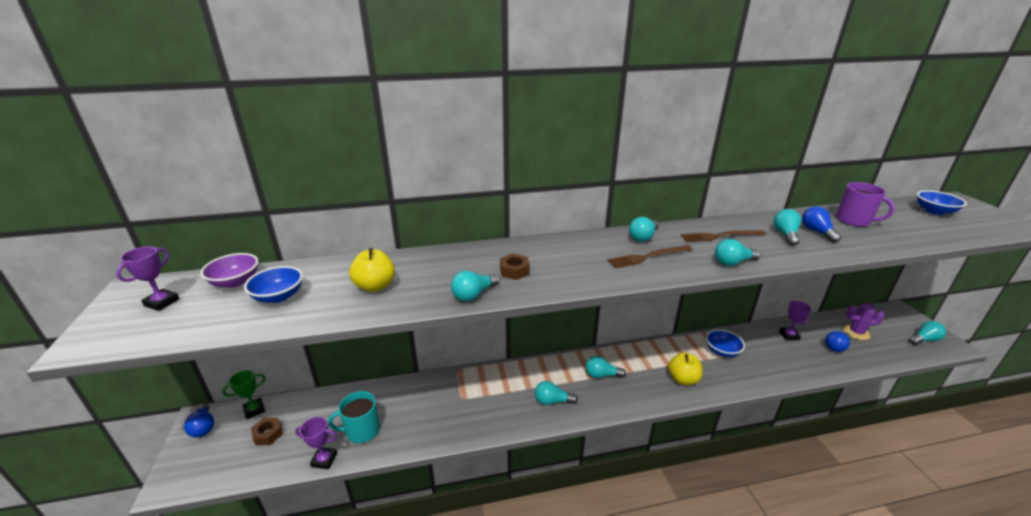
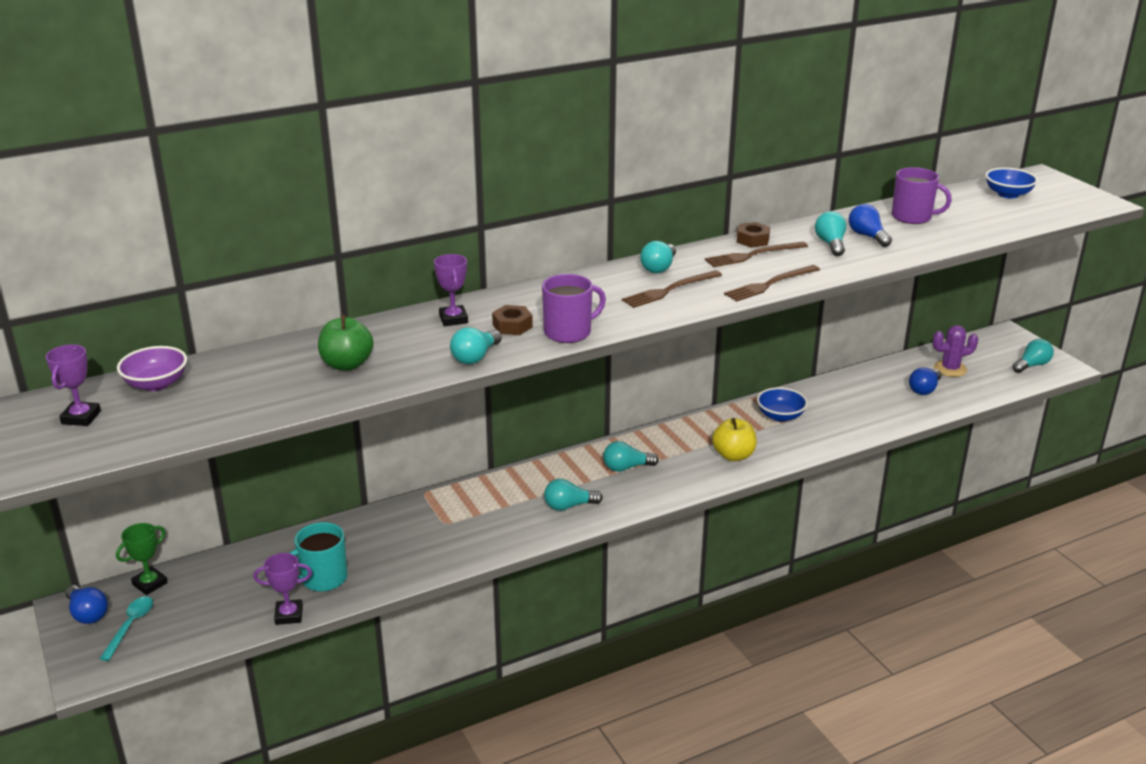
camera: 15 degrees left, 0 degrees up
(221, 444) = (130, 626): none -> turquoise spoon
(268, 434) = (190, 604): brown nut -> brown nut (752, 240)
(279, 296) = (231, 391): blue bowl -> none
(375, 286) = (347, 364): yellow apple -> green apple
(556, 283) = (569, 332): none -> purple mug
(732, 263) = (770, 284): turquoise light bulb -> brown fork
(789, 335) = (865, 385): purple trophy -> purple trophy (453, 319)

